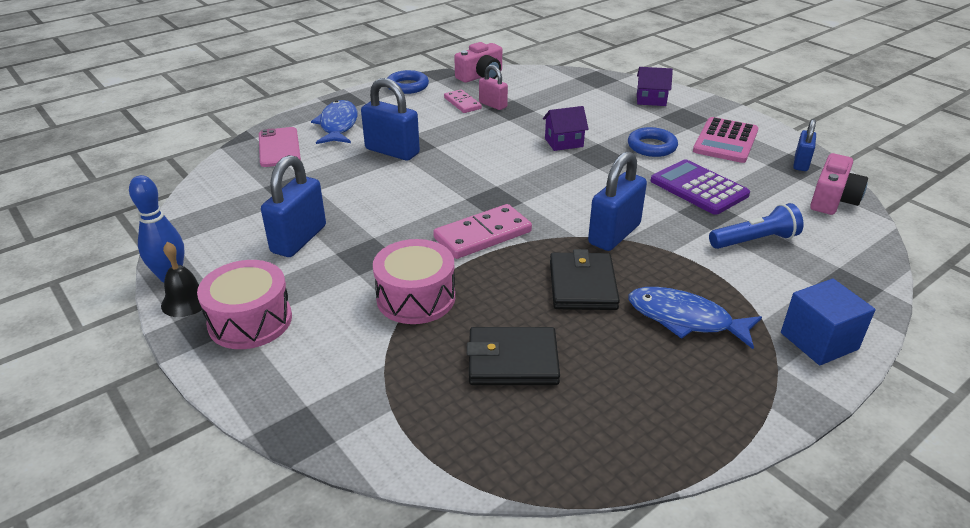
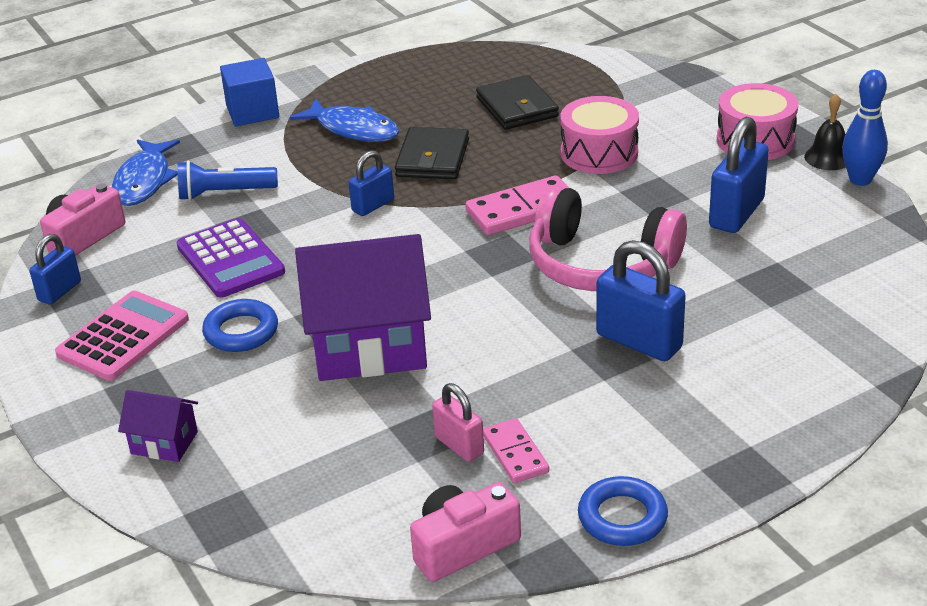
camera: 170 degrees left, 0 degrees up
(279, 147) = (822, 358): pink phone -> none
(338, 125) = (739, 406): blue fish -> blue fish (144, 181)
(416, 195) = (600, 265): none -> pink headphones
(512, 360) = (516, 107): black wallet -> black wallet turned 60 degrees clockwise
(564, 142) = (369, 346): purple house -> purple house, size x2.15
(614, 234) = (373, 205): blue padlock -> blue padlock, size x0.60

